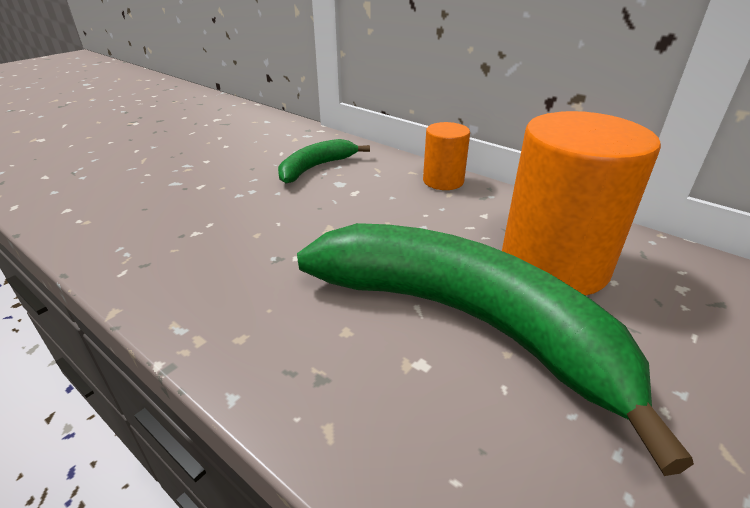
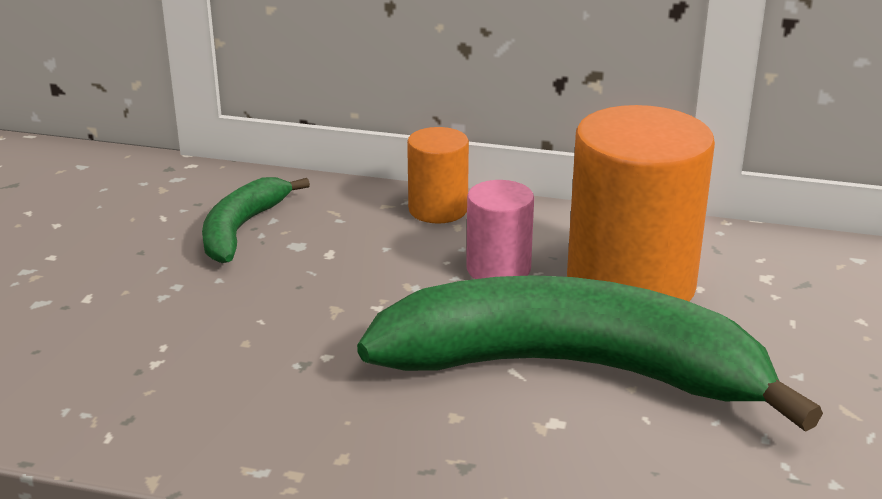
camera: 25 degrees left, 5 degrees down
(457, 228) = (498, 269): none -> pink cylinder

